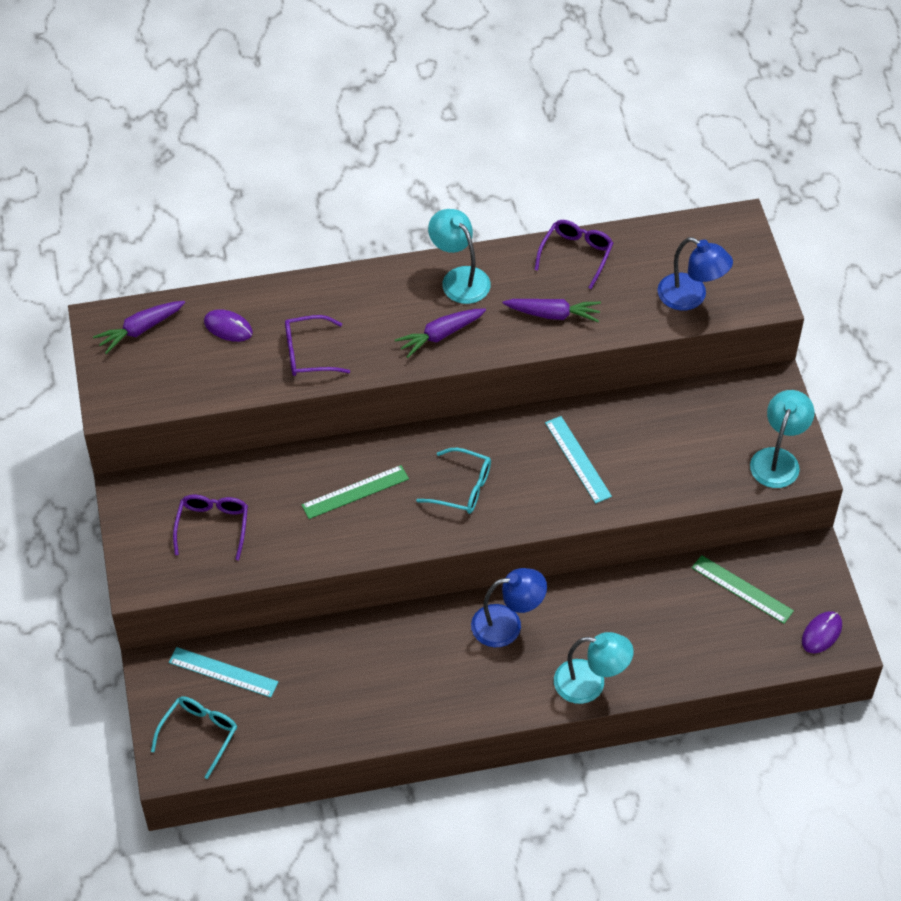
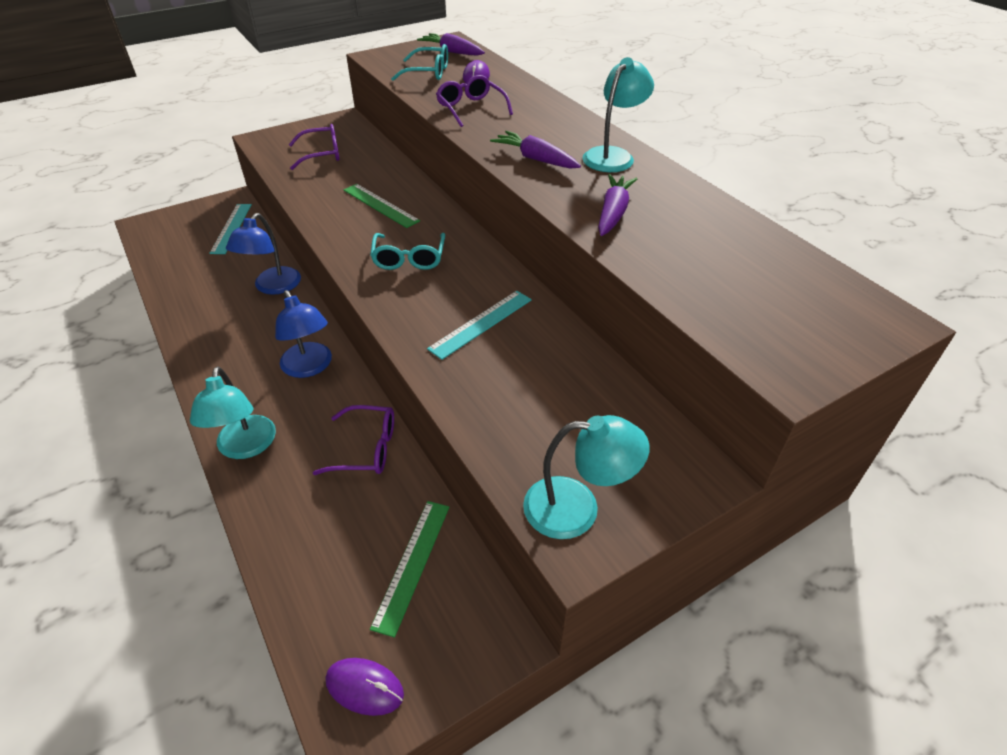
camera: 70 degrees right, 10 degrees down
(199, 734) = (172, 230): turquoise glasses -> turquoise glasses (428, 72)
(553, 314) = (613, 213): purple carrot -> purple carrot turned 150 degrees counterclockwise
(576, 255) = (708, 211): purple glasses -> purple glasses (366, 448)
(691, 297) = (728, 304): blue lamp -> blue lamp (273, 287)

